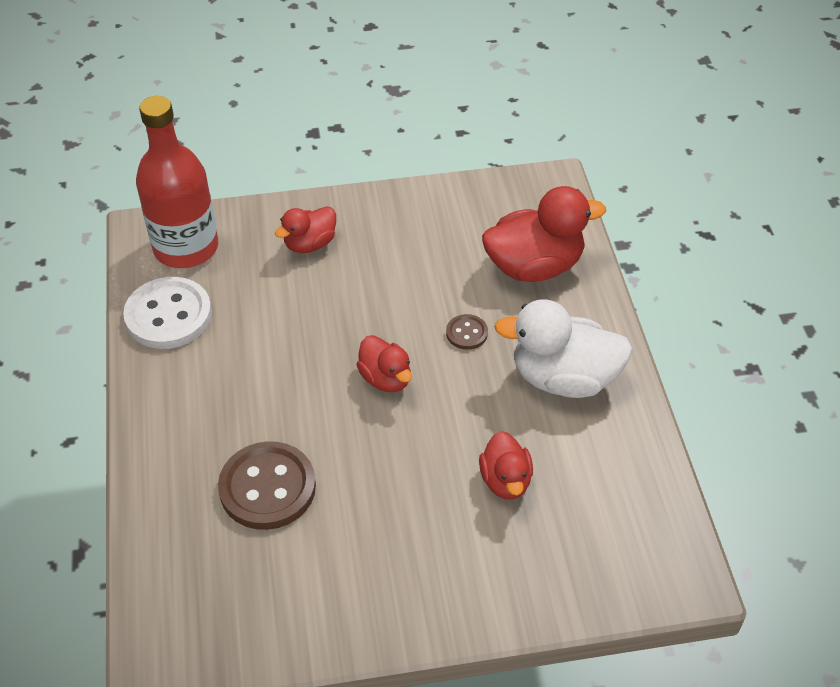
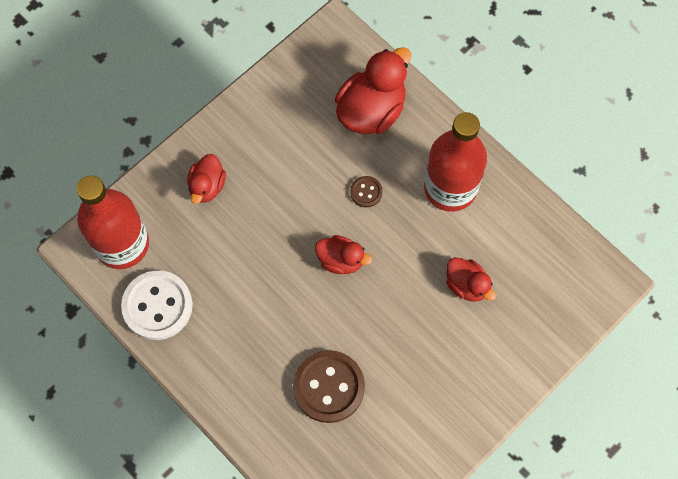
camera: 35 degrees left, 20 degrees up
(563, 378) = (450, 188): white duck -> red bottle

